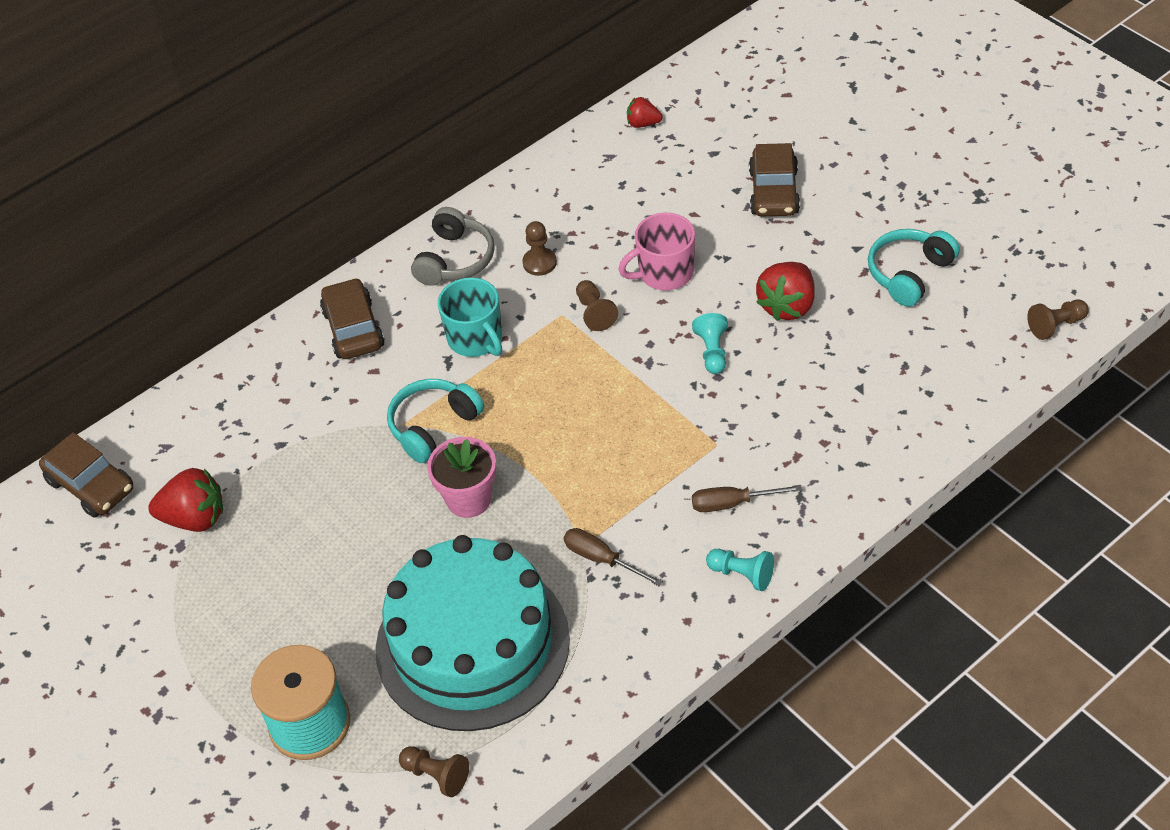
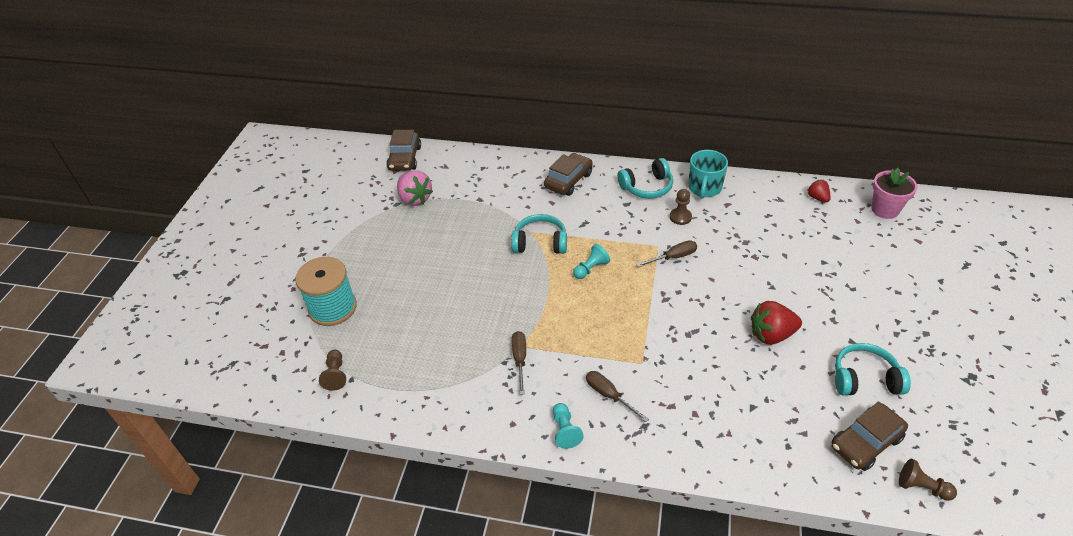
camera: 50 degrees right, 5 degrees down
(194, 518) = (415, 199): red strawberry -> pink strawberry
(455, 259) = (647, 187): grey headphones -> turquoise headphones
(468, 499) = (509, 283): pink flower pot -> pink flower pot (885, 210)
(472, 644) = (424, 340): turquoise cake -> none
(476, 338) = (608, 224): turquoise mug -> turquoise mug (704, 188)
(594, 313) = (673, 257): brown pawn -> brown screwdriver
(664, 273) = (731, 268): pink mug -> none
(712, 352) = (702, 321): turquoise pawn -> turquoise pawn (591, 268)
(773, 192) = (843, 278): brown car -> brown car (865, 442)

